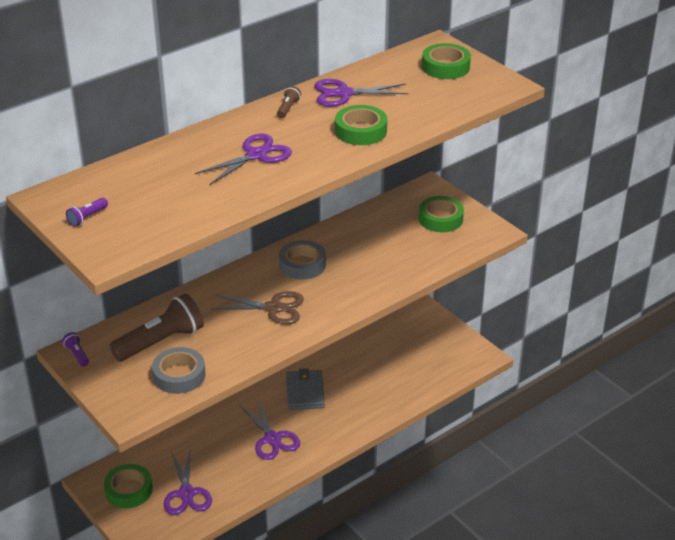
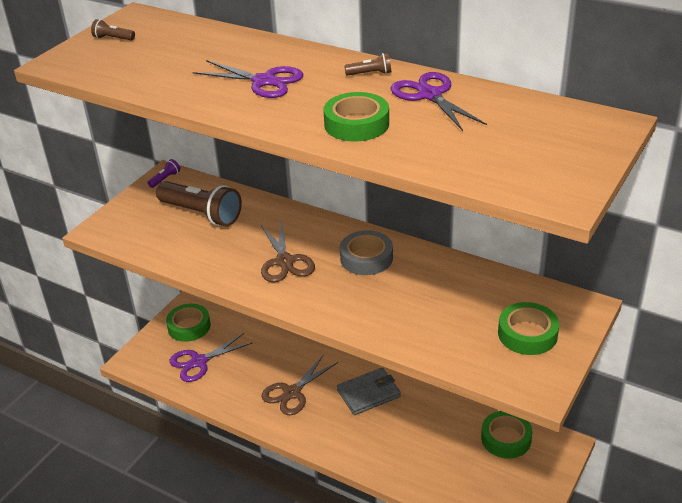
camera: 70 degrees right, 0 degrees up
(87, 217) = (113, 38): purple flashlight -> brown flashlight
(179, 375) = (160, 239): grey tape -> none
(272, 439) = (292, 393): purple scissors -> brown scissors
(445, 67) = (561, 142): green tape -> green tape (506, 438)

